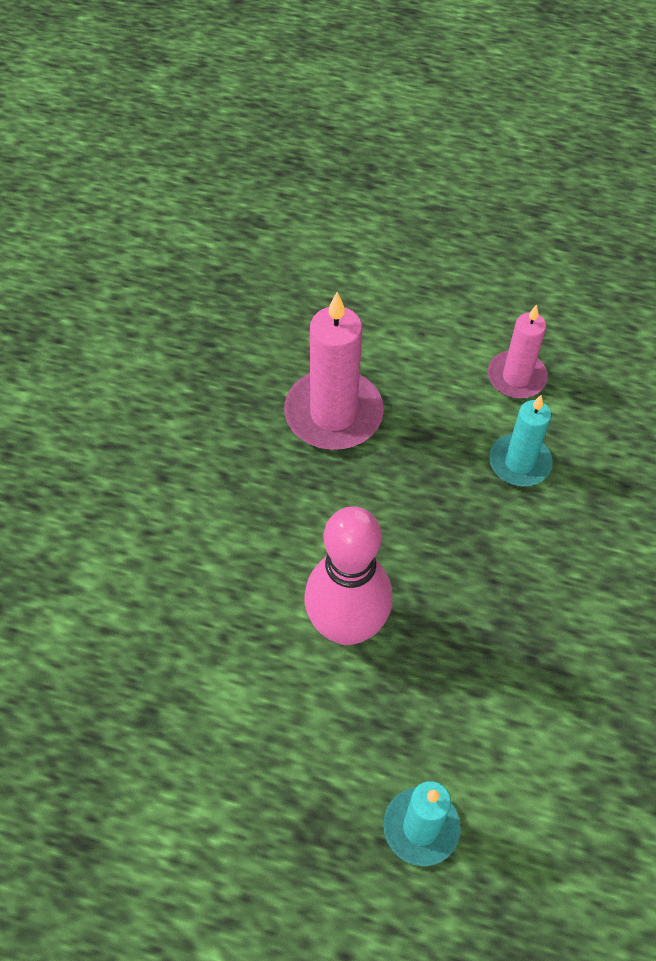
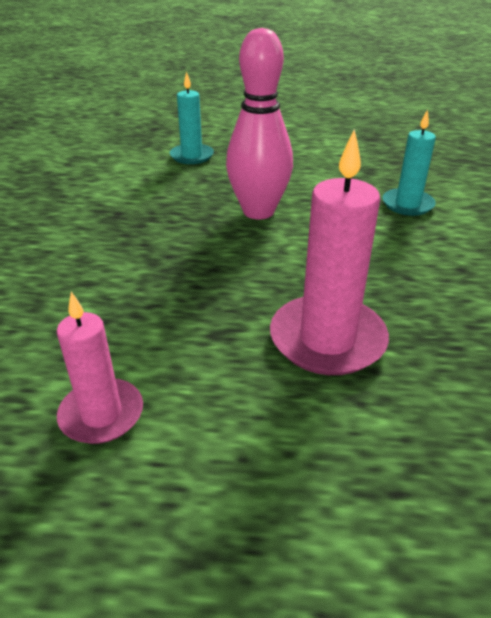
camera: 170 degrees right, 20 degrees down
(519, 462) = (110, 323): turquoise candle -> turquoise candle (407, 204)

